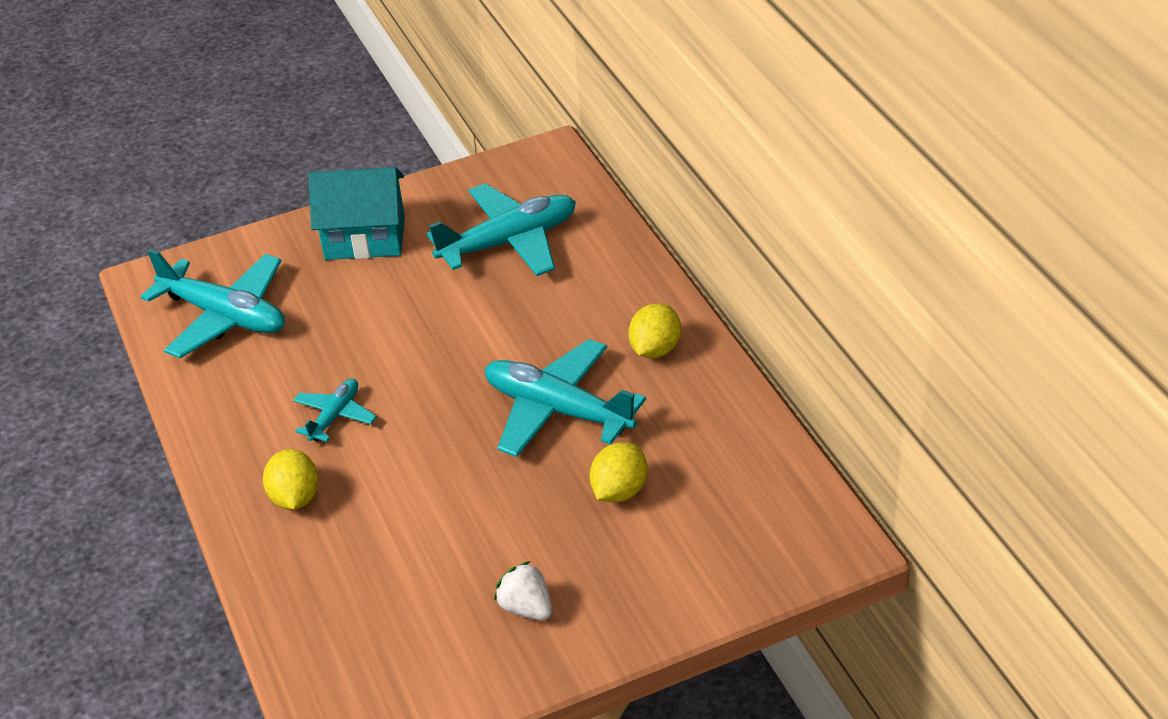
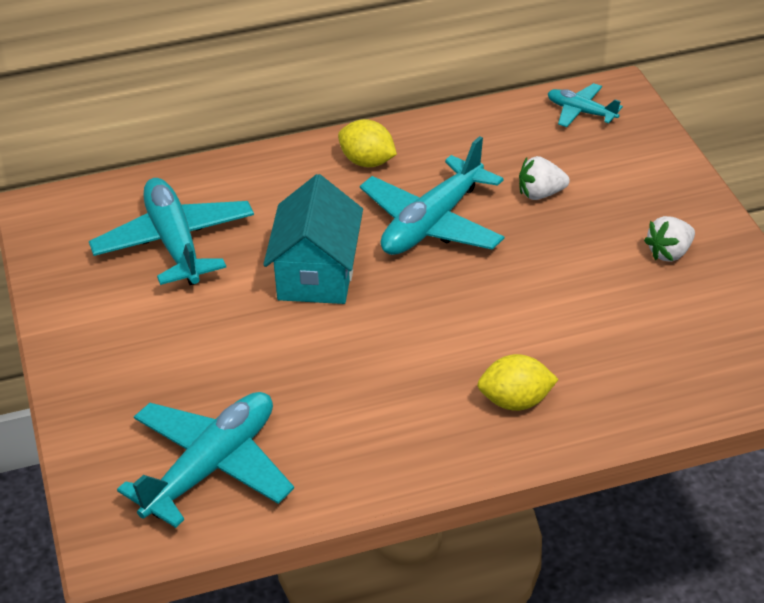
camera: 85 degrees left, 0 degrees up
(335, 416) = (403, 373): turquoise plane -> turquoise plane (581, 112)
(365, 238) = (119, 350): turquoise house -> turquoise house (317, 274)
(619, 491) = (541, 194): yellow lemon -> white strawberry

